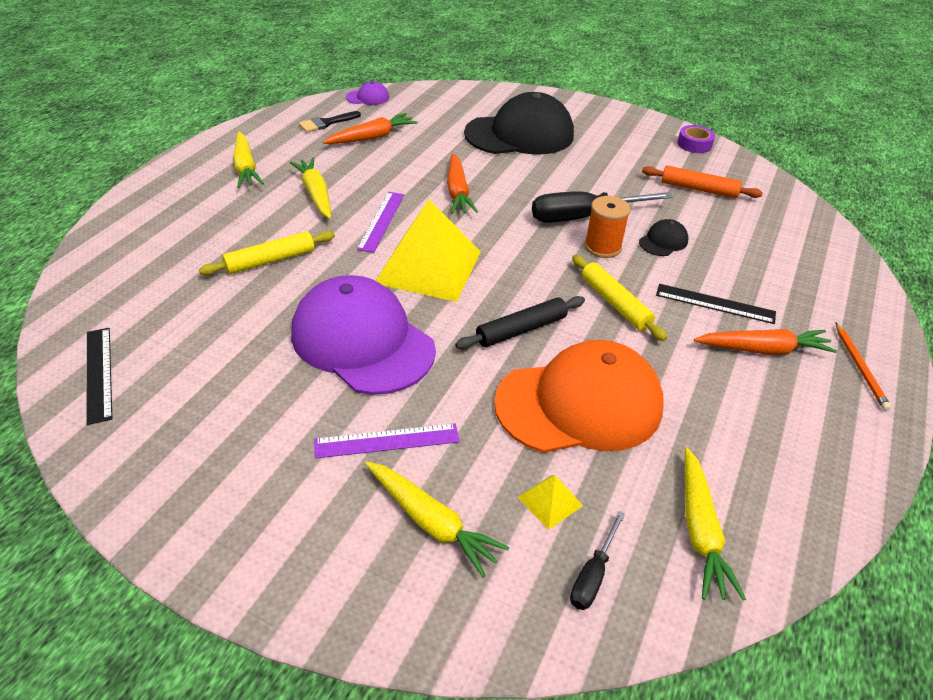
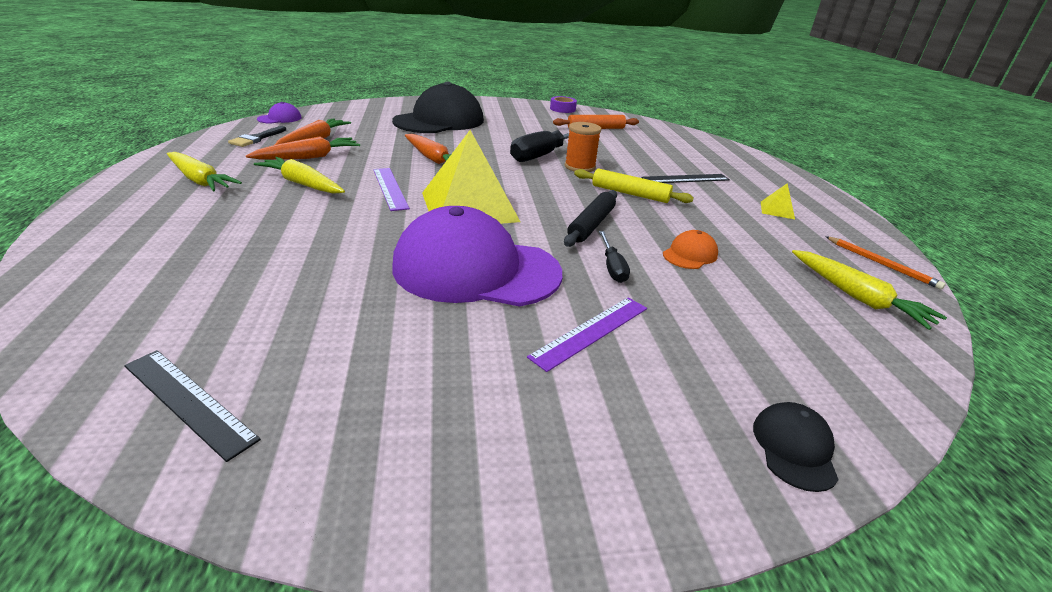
camera: 35 degrees left, 10 degrees down
(270, 260) = (310, 238): yellow rolling pin -> none
(431, 522) = (705, 374): yellow carrot -> none
(550, 501) = (758, 320): yellow pyramid -> yellow pyramid (777, 210)
(579, 404) = (690, 254): orange cap -> orange cap, size x0.41
(593, 575) = (849, 353): black screwdriver -> black screwdriver (612, 267)
(663, 241) = (612, 156): black cap -> black cap (794, 448)
(763, 350) = (742, 193): orange carrot -> orange carrot (309, 157)
(860, 368) = (797, 188): orange pencil -> orange pencil (881, 264)

